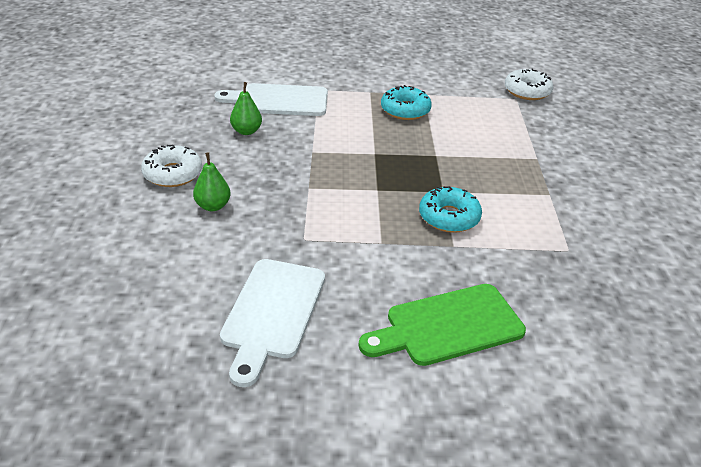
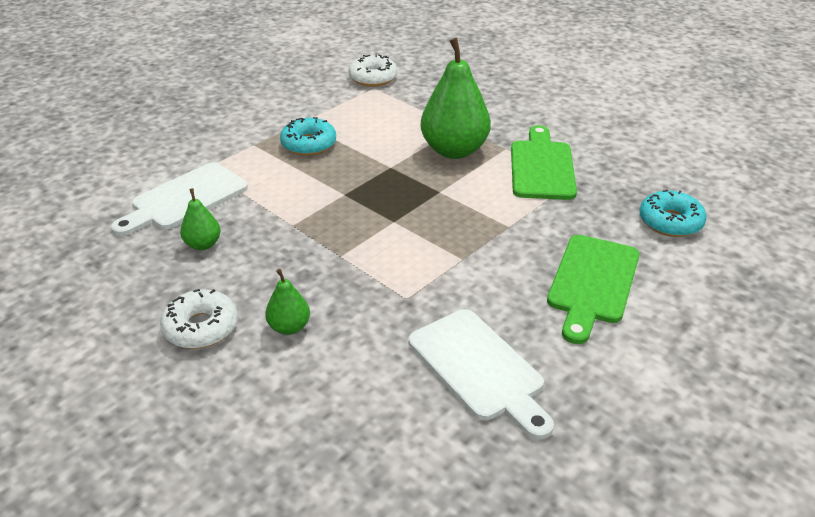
camera: 45 degrees left, 0 degrees up
(449, 217) = (474, 208): turquoise donut -> turquoise donut (670, 222)
(503, 172) = (454, 150): none -> green pear
(557, 224) = (542, 167): none -> green cutting board

